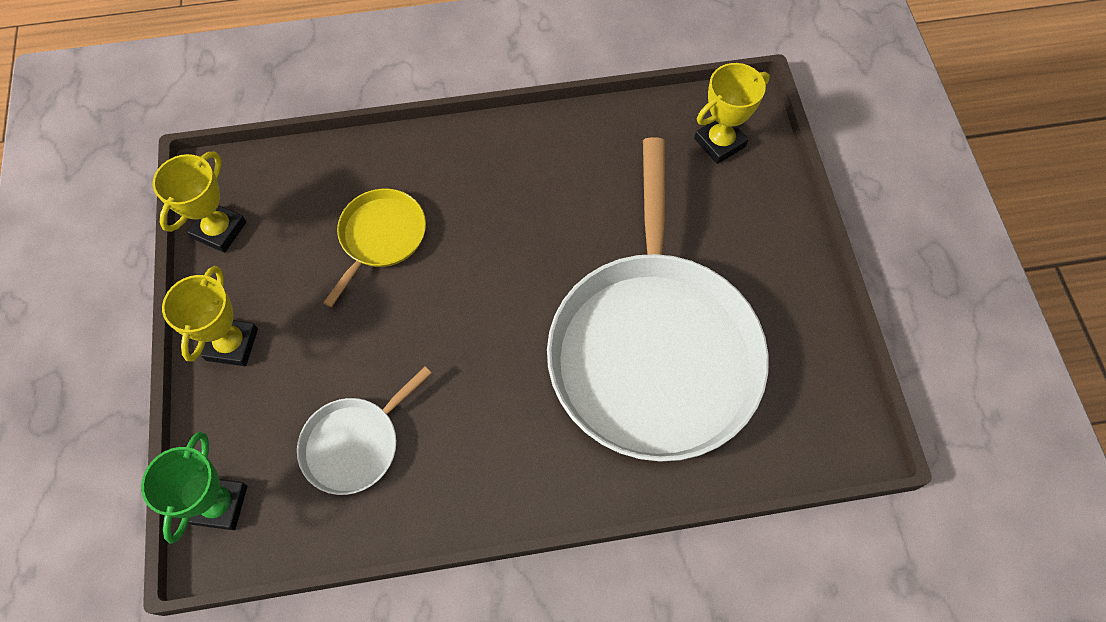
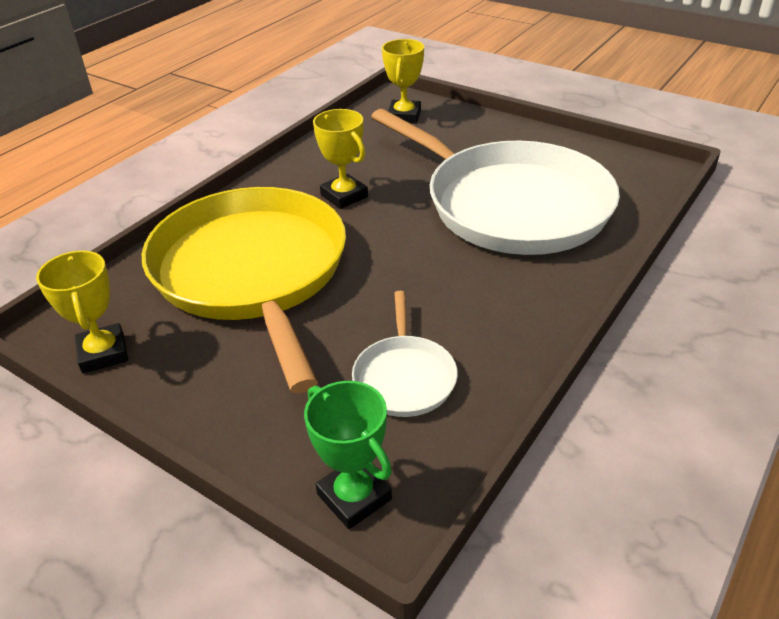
camera: 45 degrees left, 25 degrees down
(232, 344) = (215, 402): yellow trophy -> yellow trophy (344, 196)
(380, 237) = (252, 272): yellow pan -> yellow pan, size x2.29

